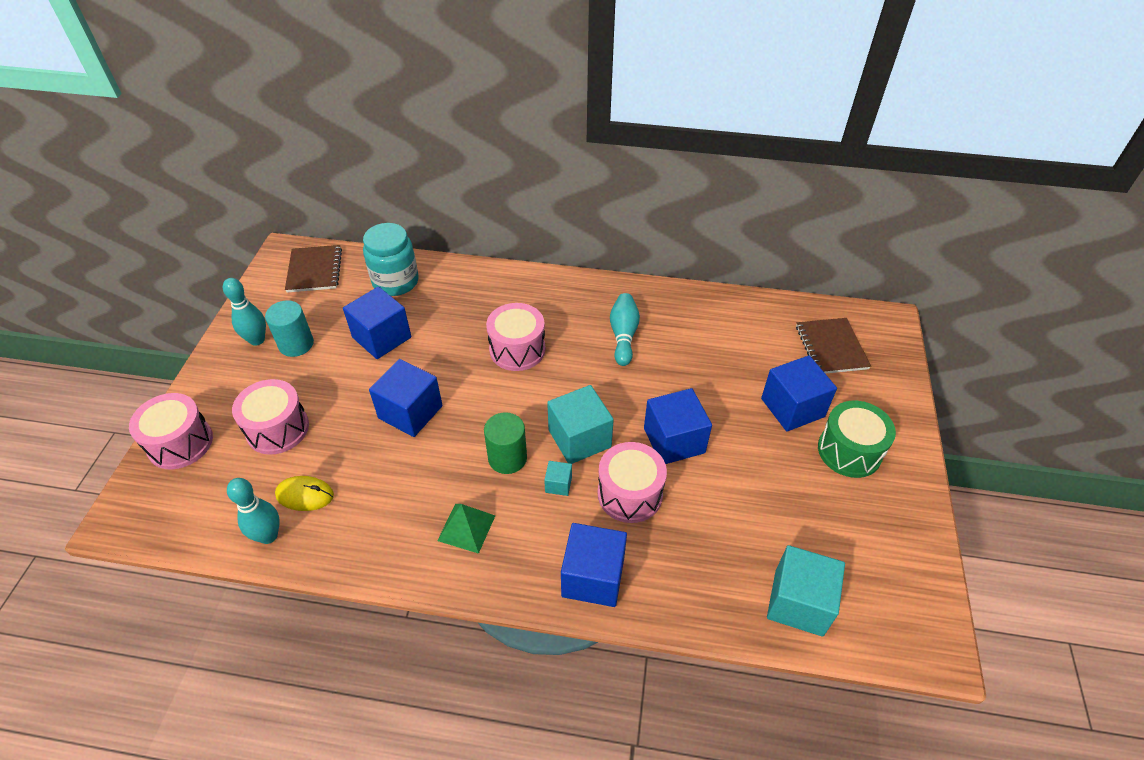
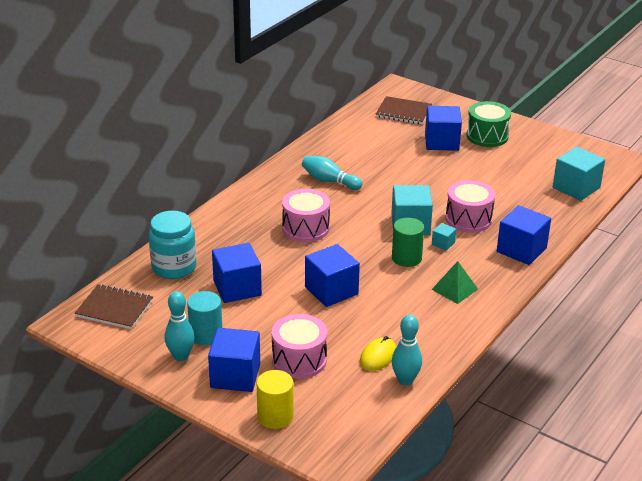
camera: 65 degrees left, 15 degrees down
(180, 443) = (275, 416): pink drum -> yellow cylinder
(674, 440) = (437, 190): blue cube -> blue cube (235, 376)

